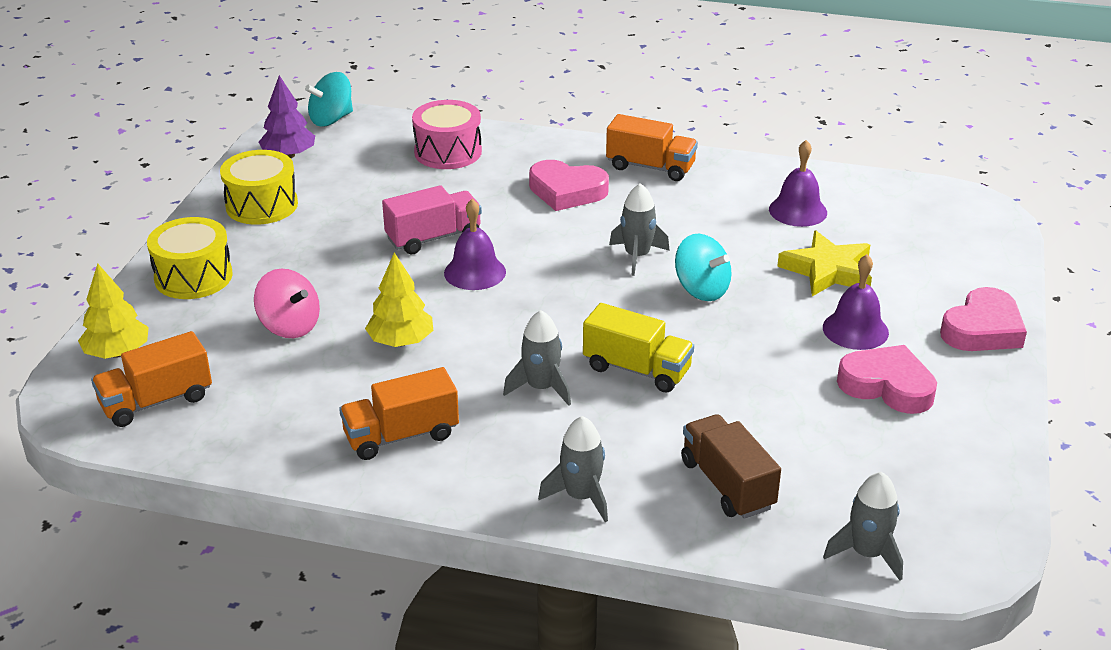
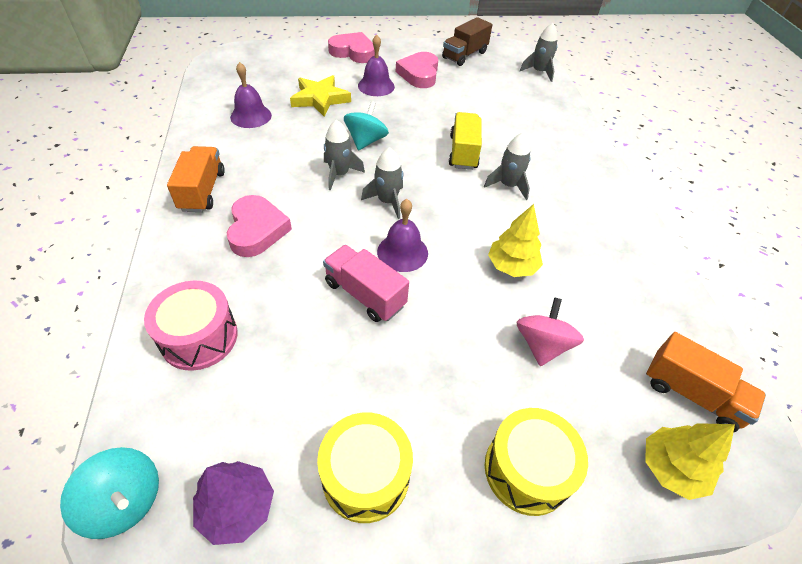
camera: 115 degrees left, 15 degrees up
(401, 436) = (599, 233): orange truck -> none
(581, 496) = (580, 152): grey rocket -> grey rocket (387, 201)
(727, 485) = (530, 110): brown truck -> brown truck (464, 55)

